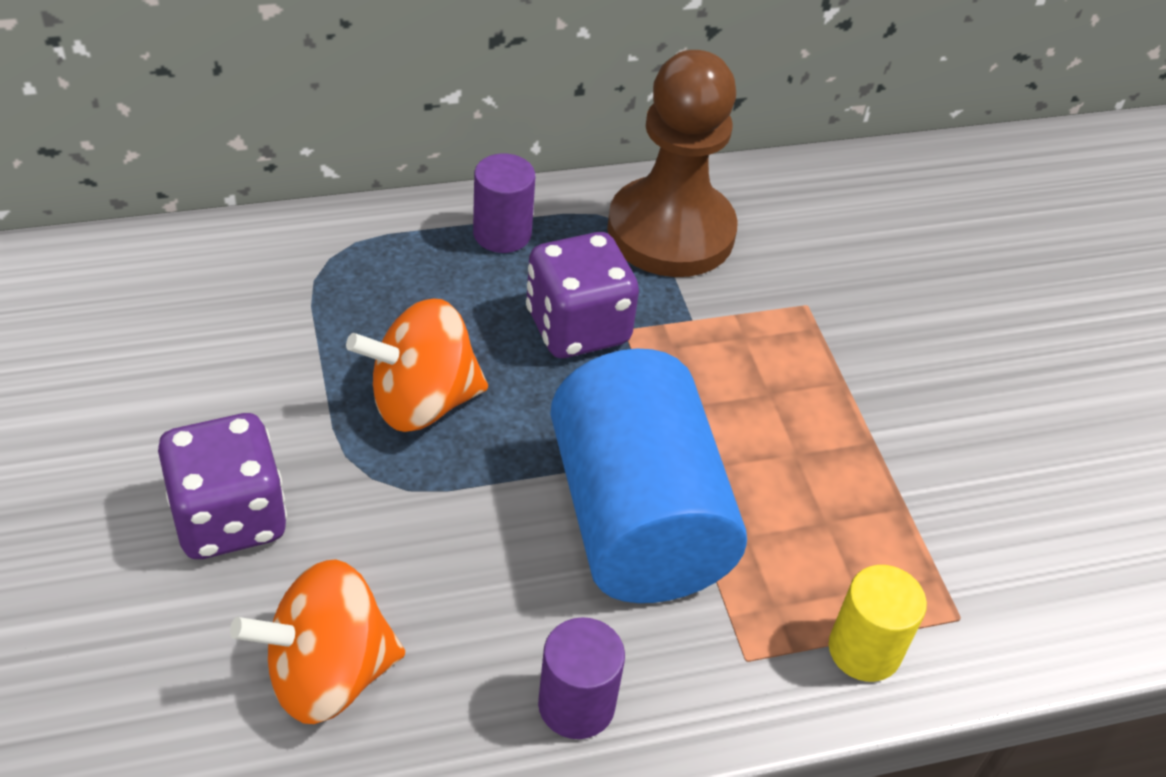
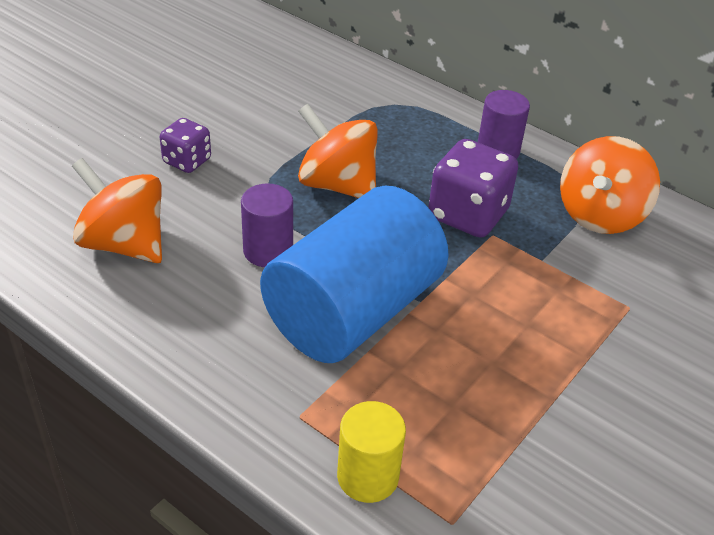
camera: 55 degrees right, 5 degrees down
(229, 518) = (187, 161): purple dice -> purple dice, size x0.59
(576, 705) = (192, 351): purple cylinder -> purple cylinder (268, 251)
(671, 232) = (600, 215): brown pawn -> orange spinning top

